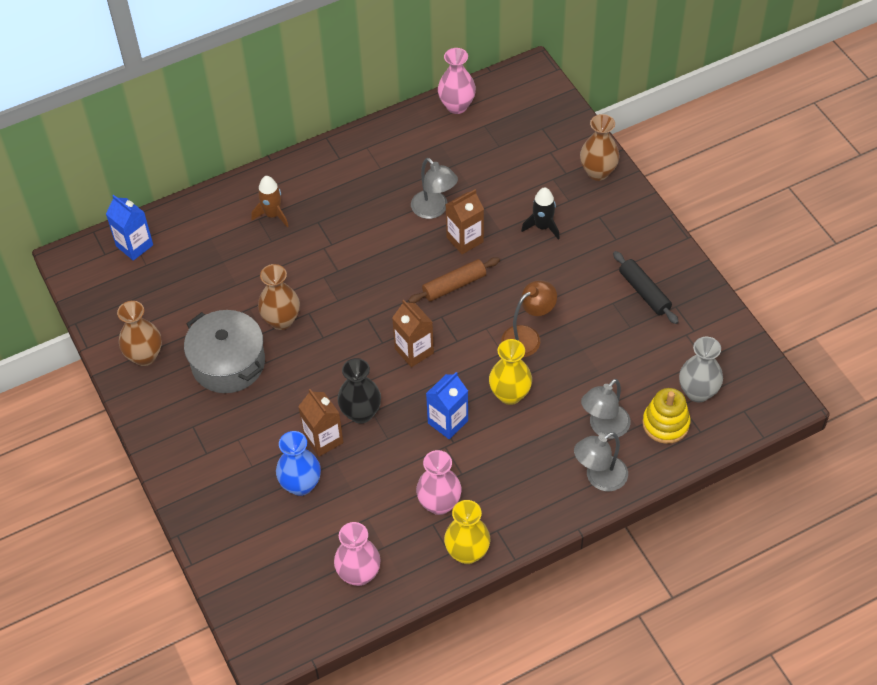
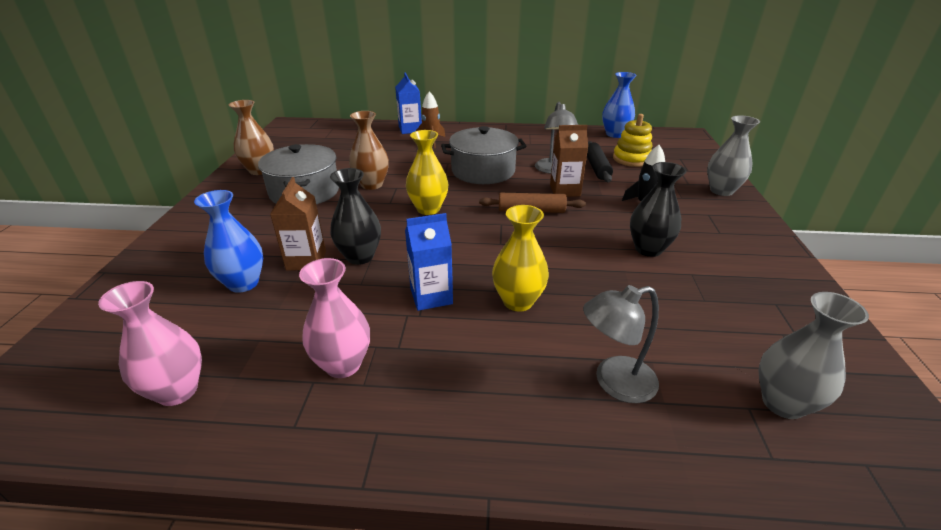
camera: 30 degrees right, 20 degrees down
(134, 245) = (331, 129): blue carton -> blue carton (410, 129)
(369, 244) = (483, 171): none -> grey pot
(414, 351) = (454, 236): brown carton -> none
(457, 106) = (615, 134): pink vase -> blue vase
(467, 552) = (313, 439): yellow vase -> yellow vase (428, 209)
(527, 337) = (575, 265): brown lamp -> none
(571, 289) = (648, 249): none -> black vase
(598, 172) = (721, 190): brown vase -> grey vase
(599, 478) = (569, 441): grey lamp -> none
(644, 292) = (737, 278): black rolling pin -> black rolling pin (597, 167)
(665, 424) = (713, 420): yellow stacking toy -> yellow stacking toy (631, 159)

